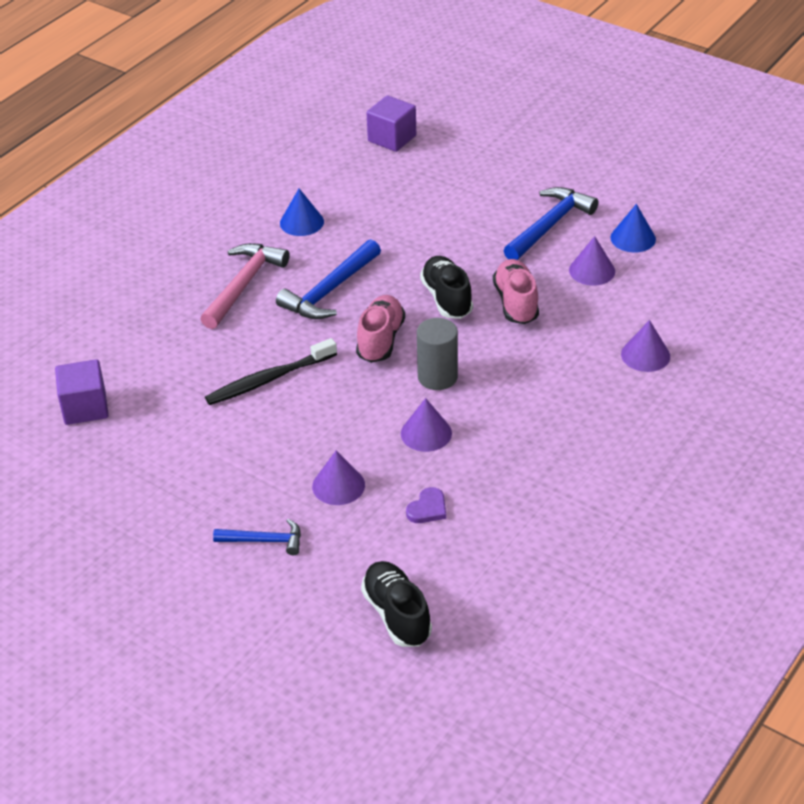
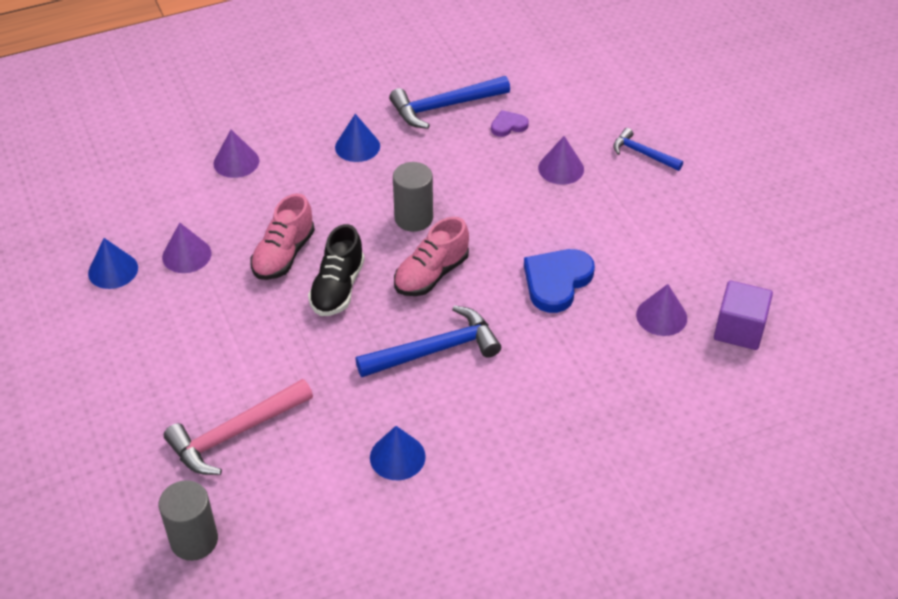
camera: 150 degrees left, 5 degrees up
(243, 285) = (514, 399): pink hammer -> pink hammer (236, 433)
(269, 379) = (556, 281): black toothbrush -> blue heart
(392, 138) = (194, 540): purple cube -> grey cylinder
(397, 615) = (582, 74): black shoe -> none
(426, 433) = (463, 178): purple cone -> purple cone (661, 316)
(549, 226) = (167, 322): blue hammer -> blue hammer (444, 106)
(554, 418) = (357, 146): none -> blue cone

